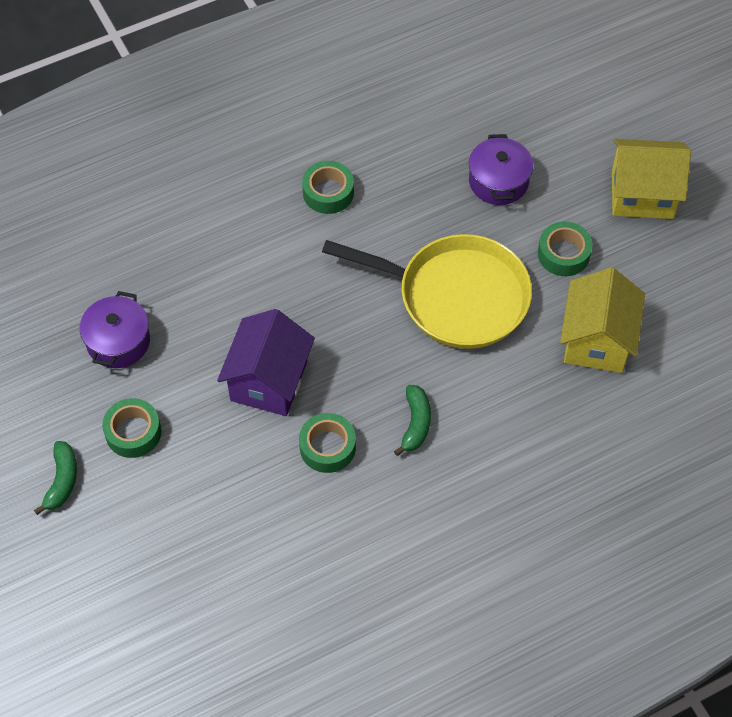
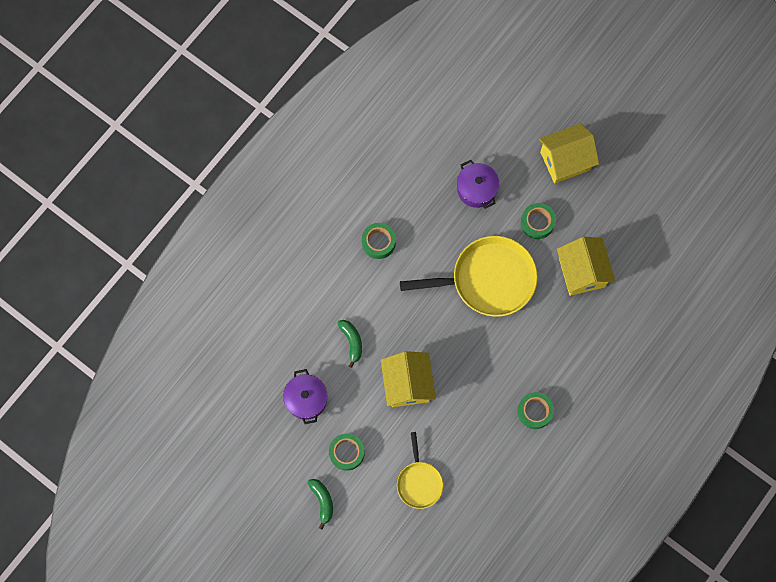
camera: 25 degrees left, 15 degrees up
(212, 516) = (419, 482): none -> yellow pan
(268, 381) = (407, 384): purple house -> yellow house
(327, 447) = (462, 410): green tape -> green tape (534, 411)
(415, 423) = (504, 372): green banana -> green banana (352, 341)

